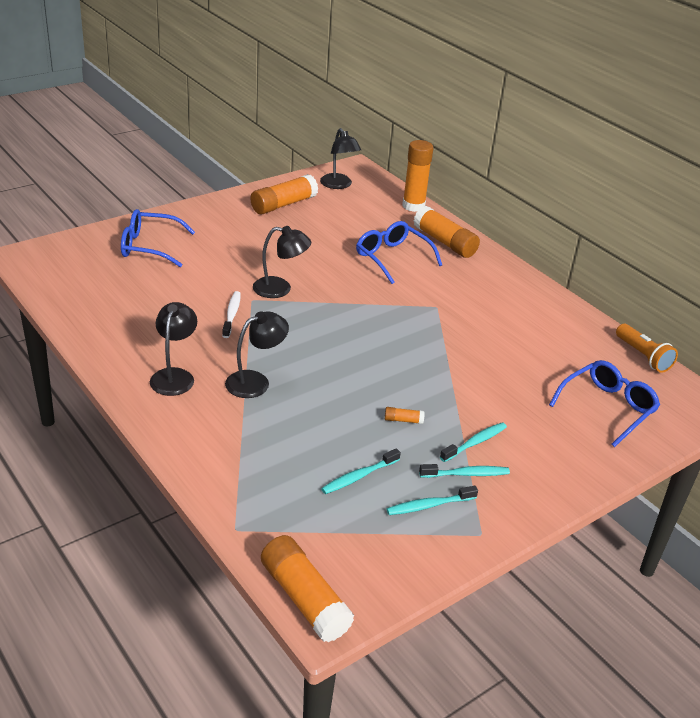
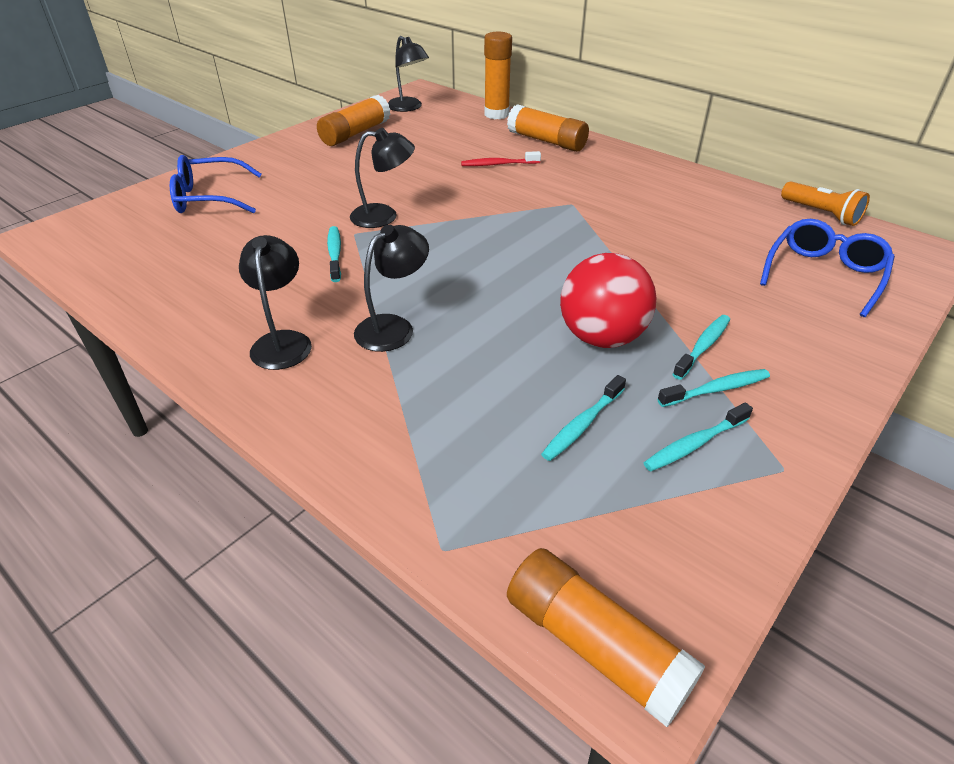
camera: 10 degrees left, 5 degrees up
(232, 314) = (335, 254): white toothbrush -> turquoise toothbrush
(392, 258) = (498, 164): blue glasses -> red toothbrush
(403, 420) = (601, 337): orange glue stick -> red ball

